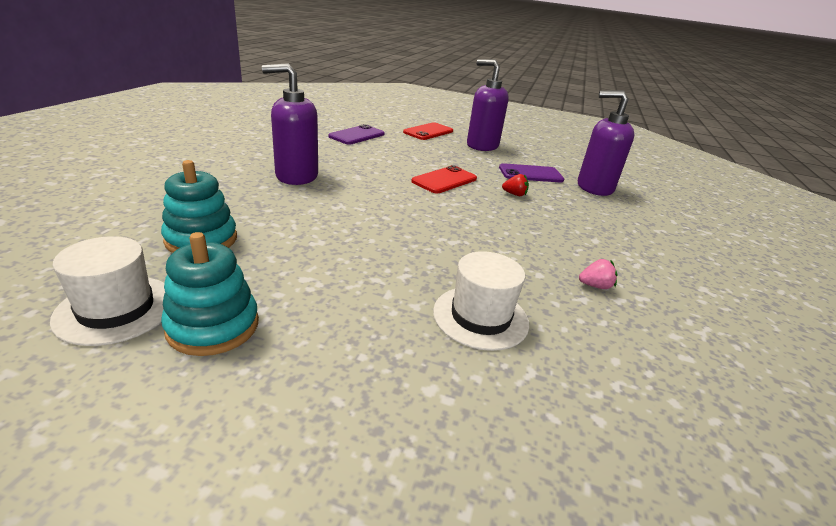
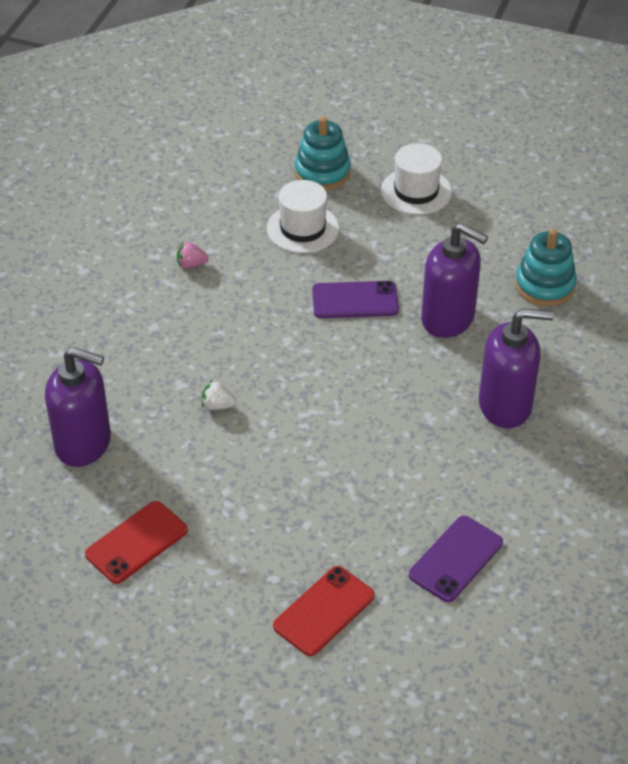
camera: 175 degrees left, 15 degrees up
(116, 309) = (555, 218): white hat -> white hat (416, 191)
(213, 326) = (487, 210): turquoise stacking toy -> turquoise stacking toy (322, 173)
(444, 180) = (310, 427): red phone -> red phone (136, 542)
(482, 146) = (226, 565): purple soap dispenser -> purple soap dispenser (448, 318)
(514, 194) = (217, 405): red strawberry -> white strawberry
(530, 174) = (171, 469): purple phone -> purple phone (355, 300)

